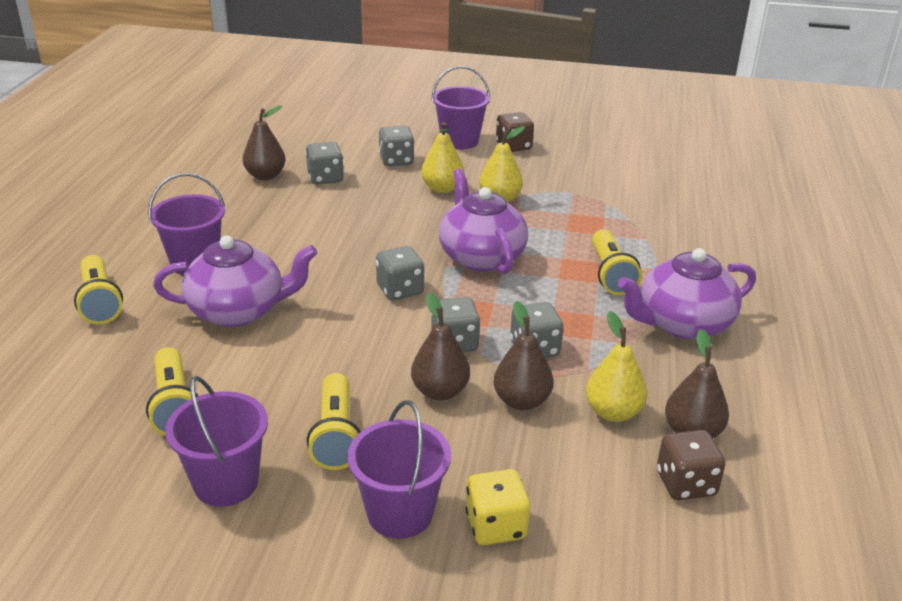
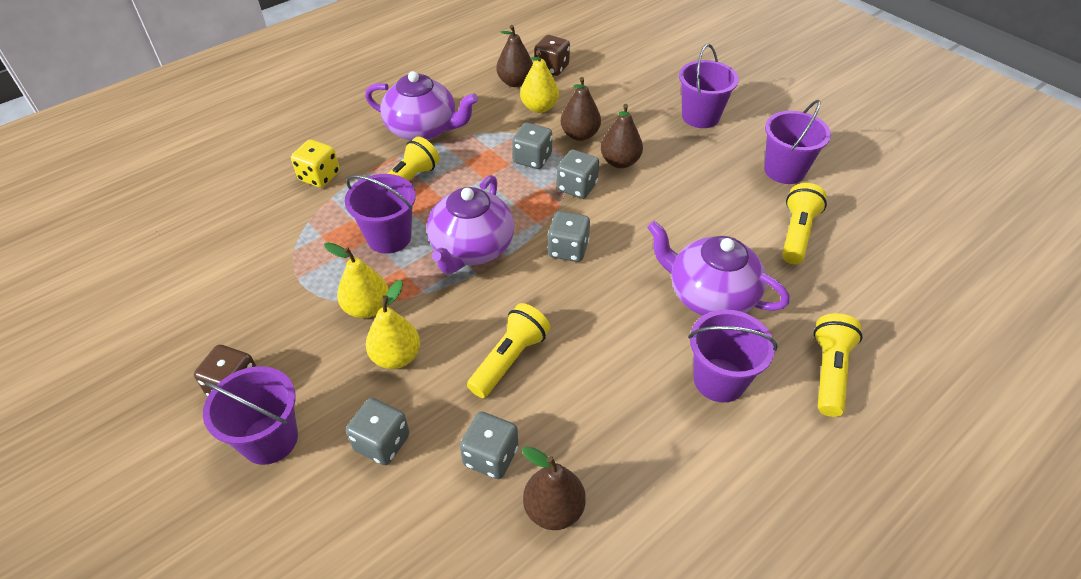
camera: 140 degrees left, 15 degrees up
(336, 435) = (704, 166): yellow flashlight -> yellow flashlight (509, 359)
(496, 526) = (659, 92): yellow dice -> yellow dice (319, 176)
(555, 236) = (389, 237): none -> purple bucket

